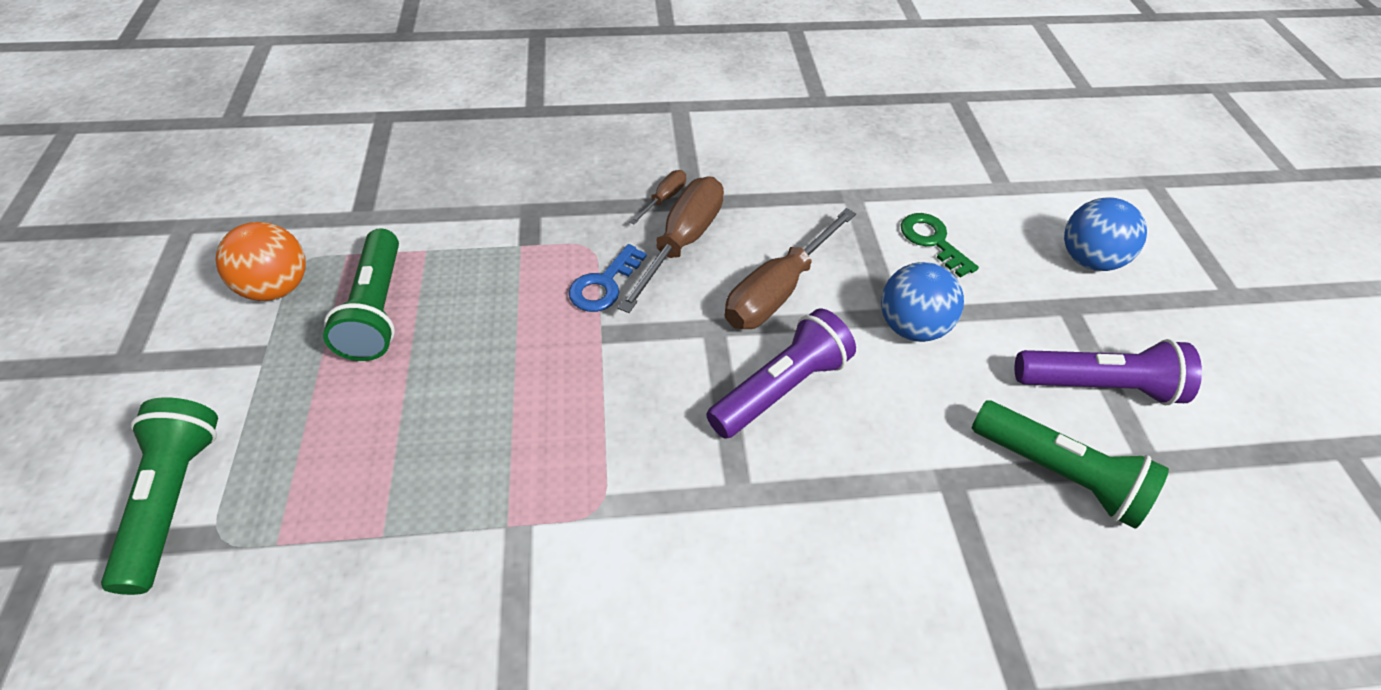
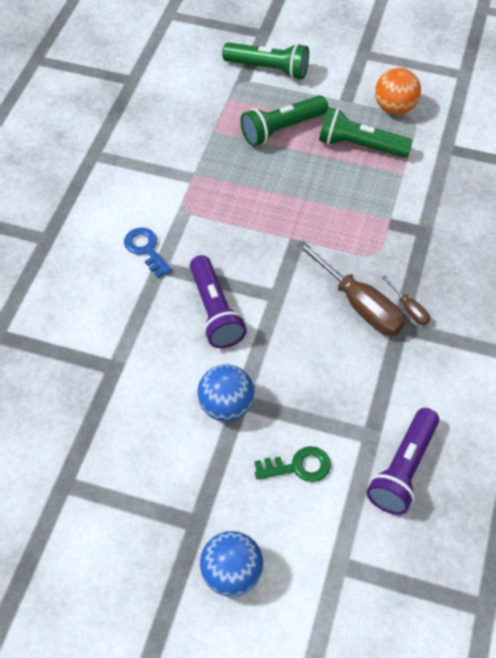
camera: 115 degrees right, 5 degrees up
(604, 284) = (337, 251): blue key -> blue key (146, 249)
(777, 291) = (291, 342): brown screwdriver -> none
(1058, 473) = (86, 425): green flashlight -> green flashlight (282, 129)
(1098, 386) = (126, 493): purple flashlight -> purple flashlight (403, 469)

